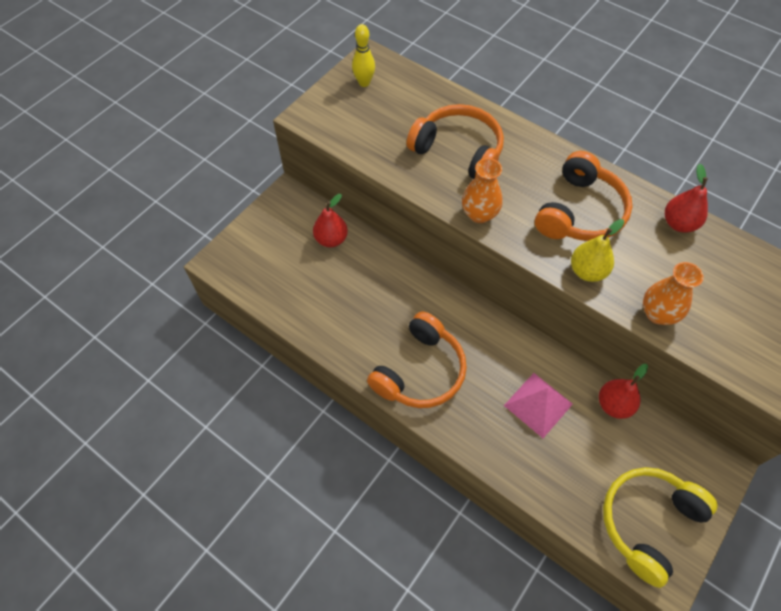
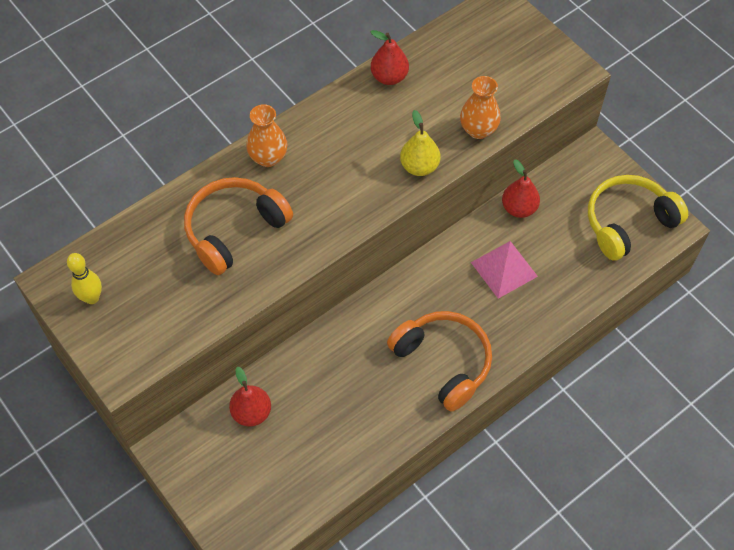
camera: 75 degrees left, 0 degrees up
(479, 214) = (325, 235): orange vase -> orange vase (268, 157)
(580, 212) = (350, 149): orange headphones -> none
(648, 522) = (628, 222): yellow headphones -> yellow headphones turned 90 degrees clockwise

